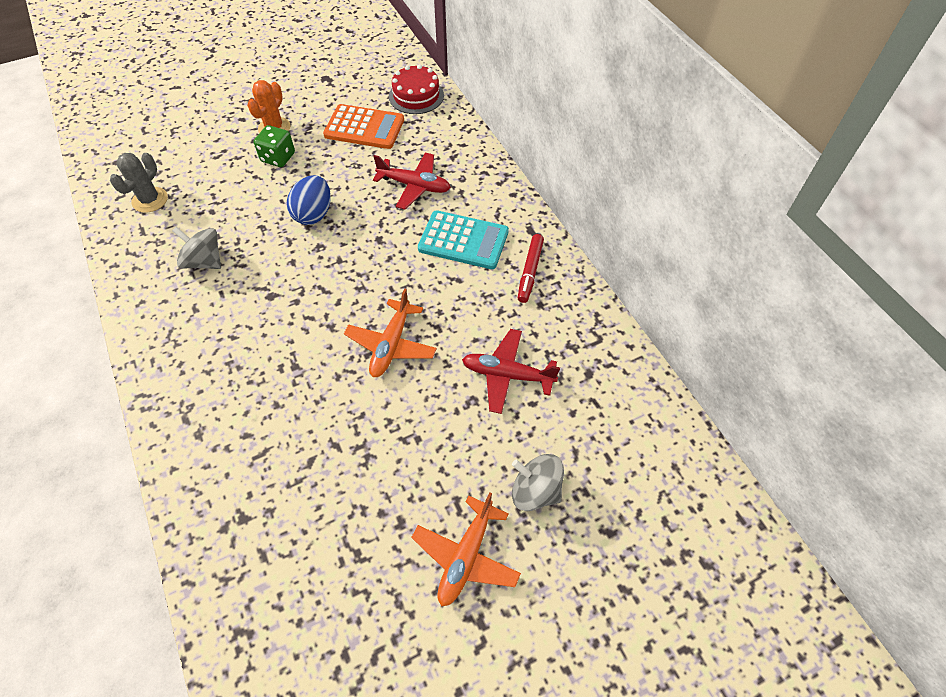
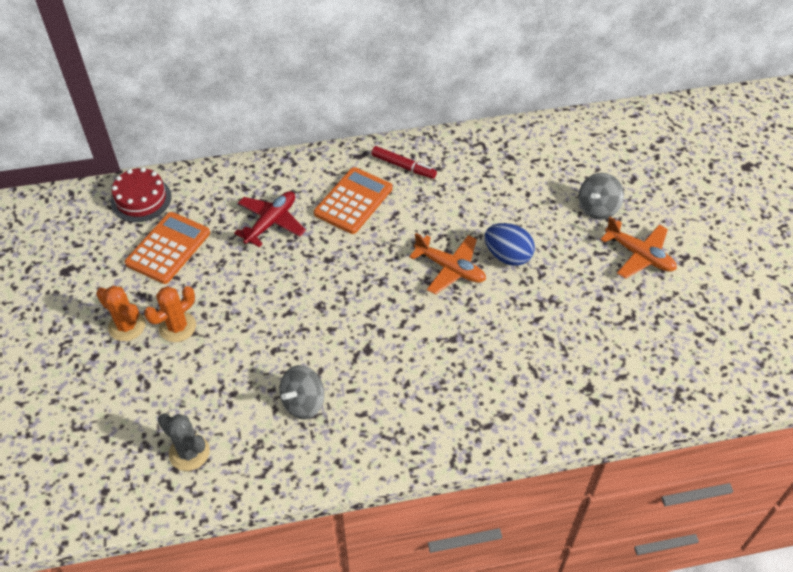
camera: 75 degrees left, 5 degrees down
(278, 157) = (177, 327): green dice -> orange cactus
(313, 214) = (275, 305): blue egg -> blue egg (507, 256)
(463, 240) = (353, 201): turquoise calculator -> orange calculator
(507, 375) = (499, 202): red plane -> none

